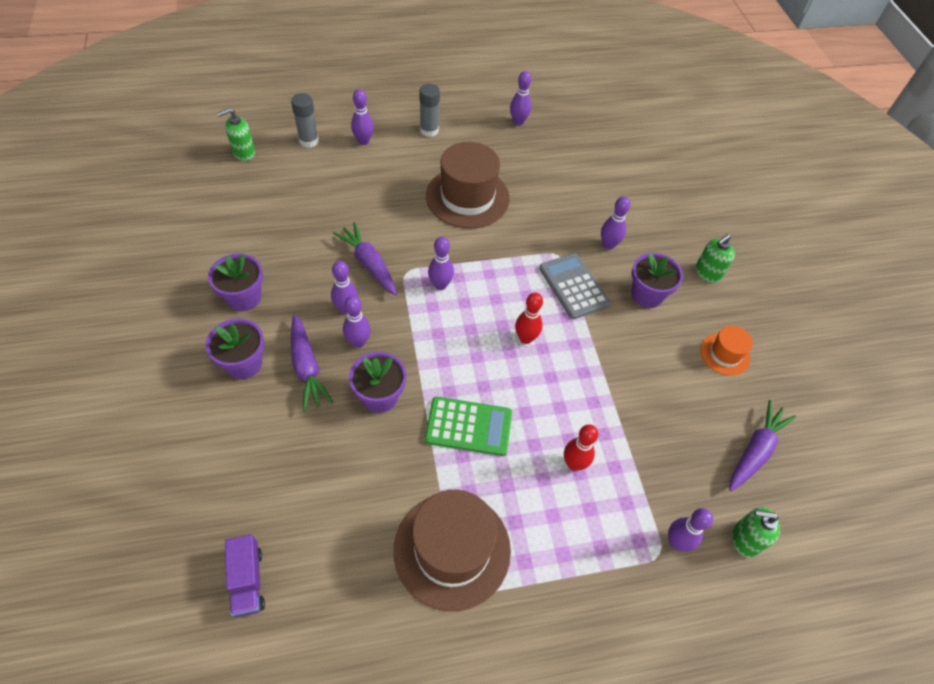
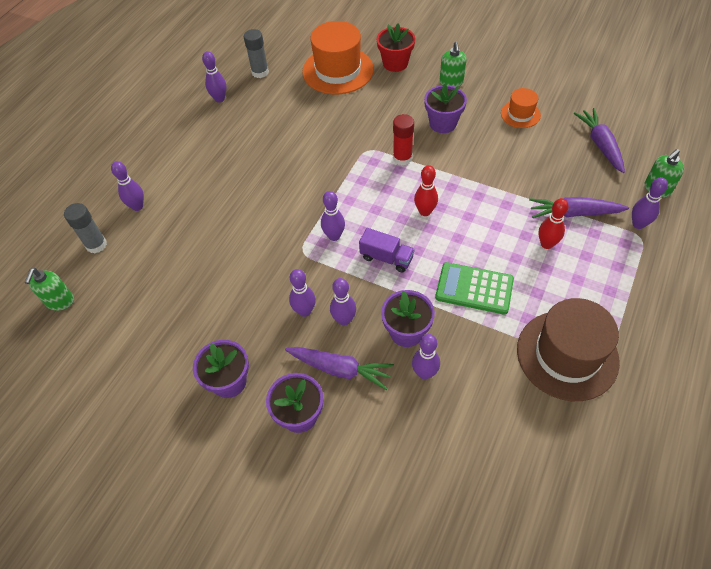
camera: 45 degrees left, 0 degrees up
(248, 581) = (509, 511): purple truck -> purple truck (386, 258)
(369, 264) = (272, 272): purple carrot -> purple carrot (574, 213)
(429, 130) = (171, 157): grey glue stick -> grey glue stick (260, 72)
(467, 197) = (264, 172): brown hat -> none
(468, 426) = (474, 289): green calculator -> green calculator turned 120 degrees counterclockwise
(573, 286) = (402, 158): grey calculator -> red glue stick
(608, 245) = (383, 118): purple bowling pin -> purple bowling pin (424, 373)
(632, 180) = (338, 70): none -> orange hat
(685, 216) = (395, 63): none -> red flower pot

